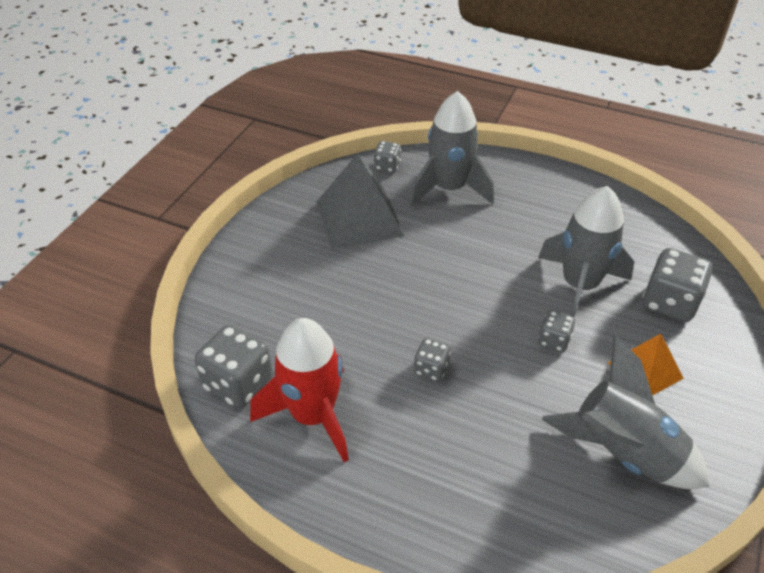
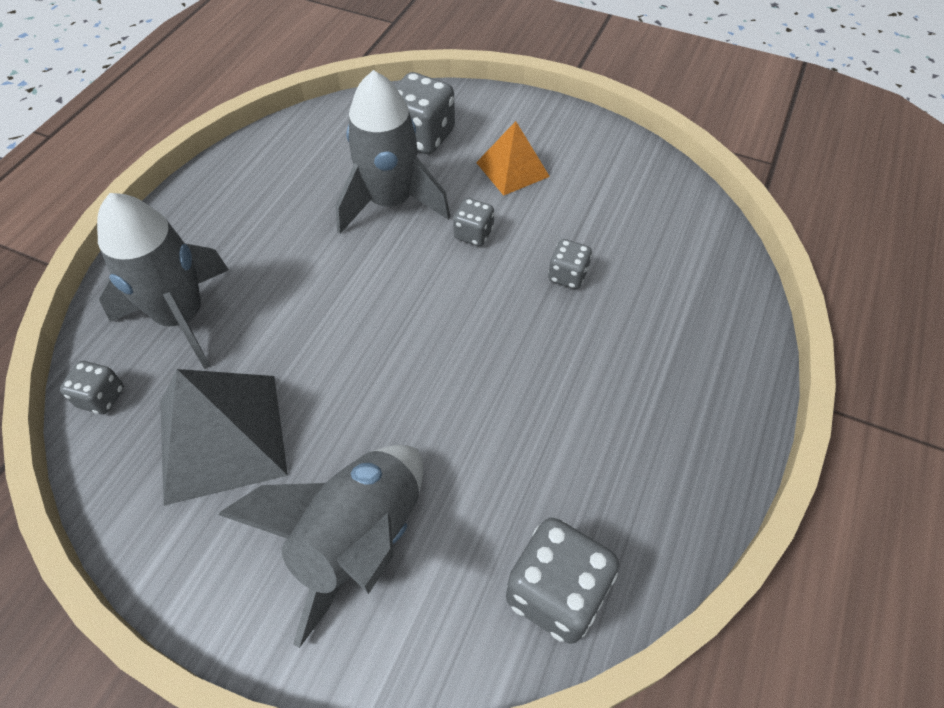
camera: 90 degrees left, 10 degrees up
(312, 415) = (601, 485): red rocket -> none
(431, 369) = (519, 352): grey dice -> grey dice (567, 275)
(622, 452) = (612, 200): grey rocket -> grey rocket (358, 540)

